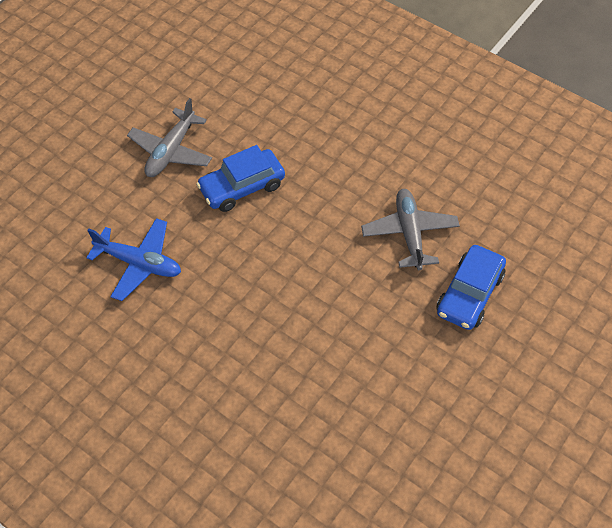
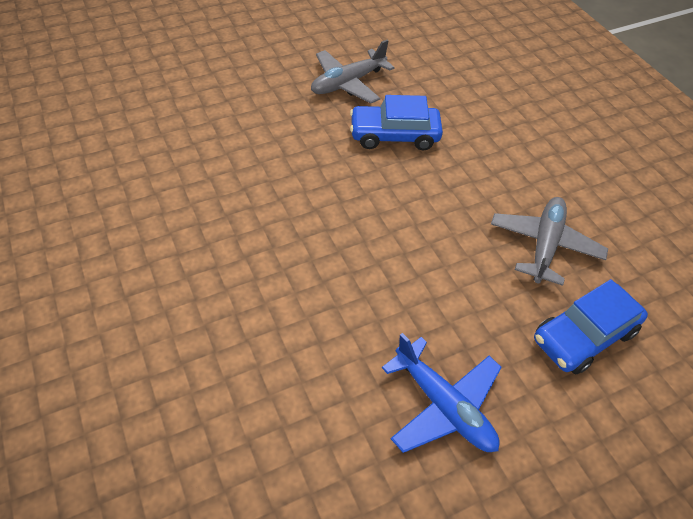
camera: 25 degrees right, 5 degrees down
(139, 263) = (257, 157): blue plane -> blue plane (443, 405)

